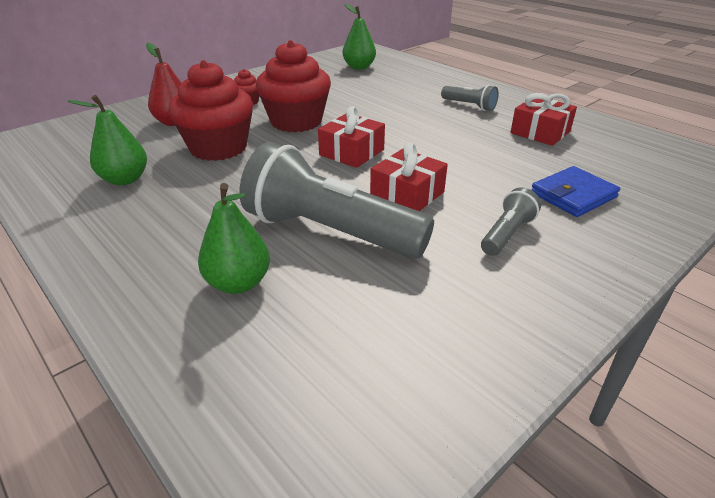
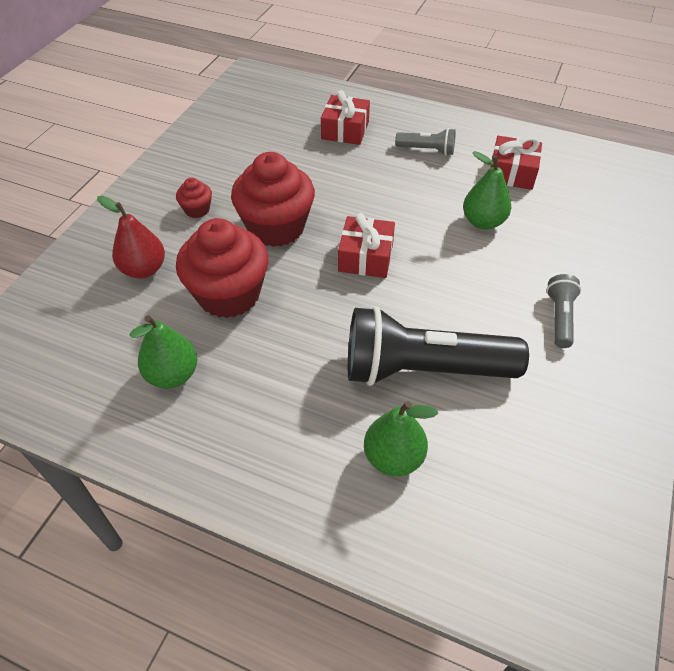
camera: 25 degrees left, 15 degrees up
(330, 232) = (423, 369): grey flashlight -> black flashlight
(359, 67) = (272, 113): green pear -> green pear (483, 222)
(407, 194) = (454, 298): red gift -> red gift (345, 130)
(573, 195) = (582, 251): blue wallet -> none

